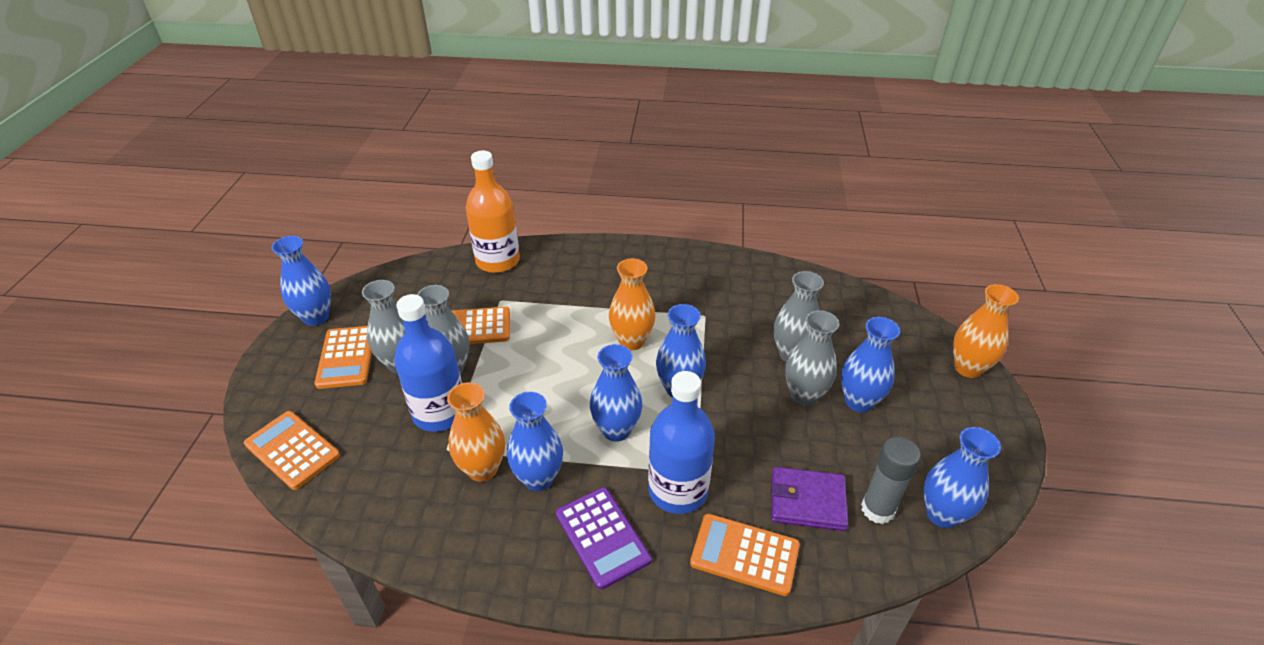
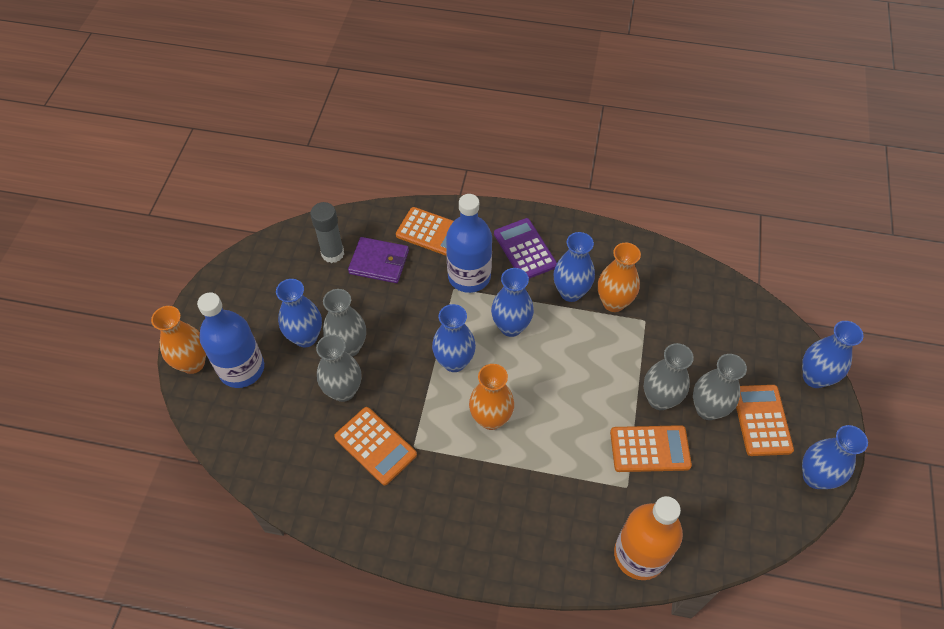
camera: 175 degrees left, 15 degrees up
(292, 450) = (767, 329): orange calculator -> orange calculator (375, 446)
(440, 413) = (658, 353): blue bottle -> blue bottle (241, 369)
(942, 514) = (290, 247): blue vase -> blue vase (814, 377)

